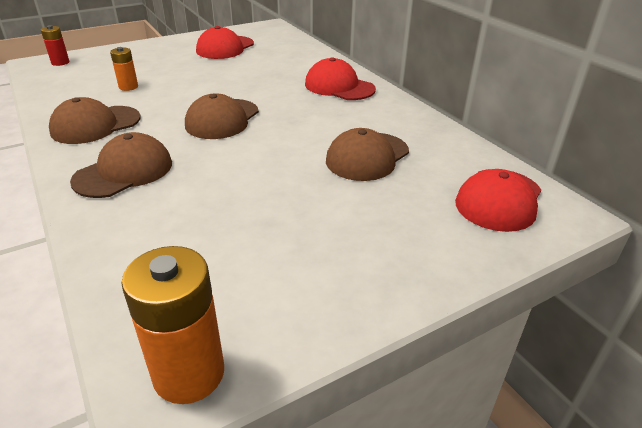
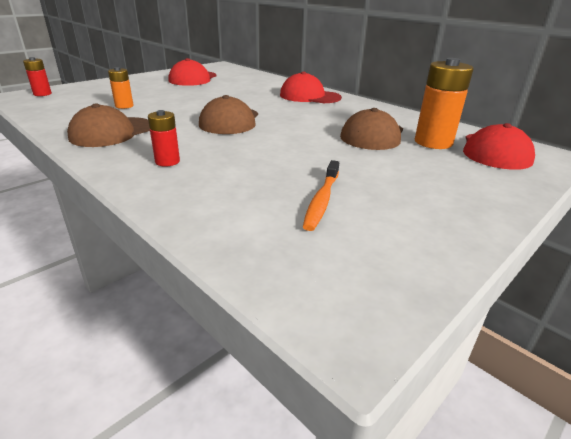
camera: 15 degrees left, 5 degrees down
(124, 172) = (167, 161): brown cap -> red battery
(189, 373) = (363, 303): orange battery -> orange battery (433, 142)
(240, 245) = (322, 200): none -> orange toothbrush

